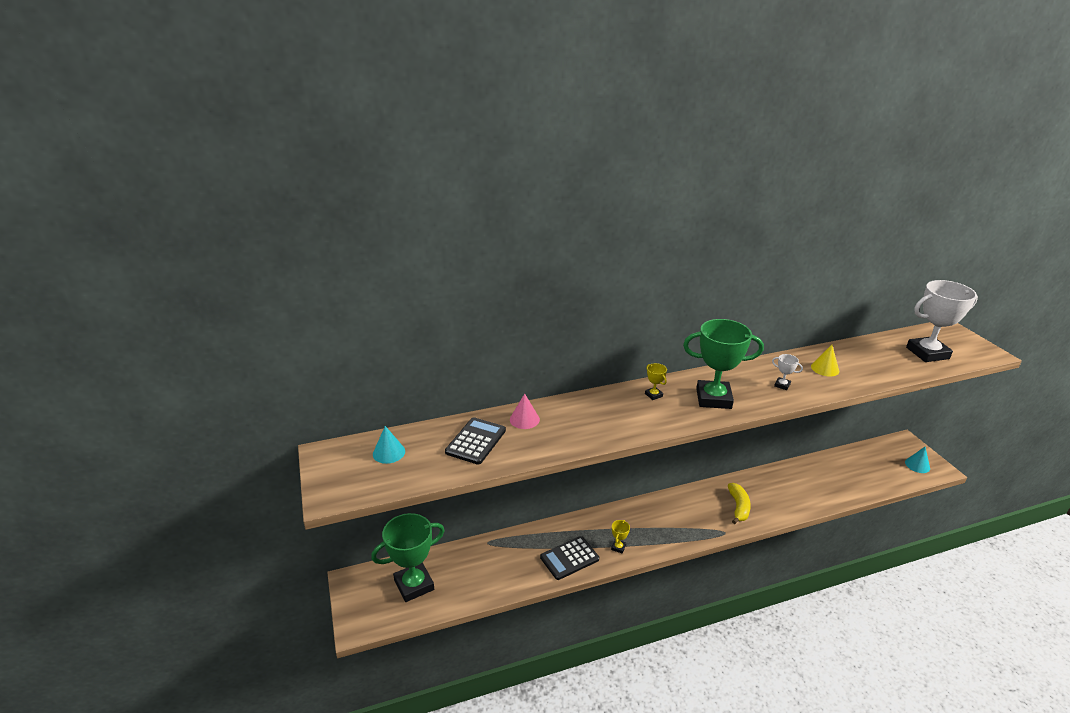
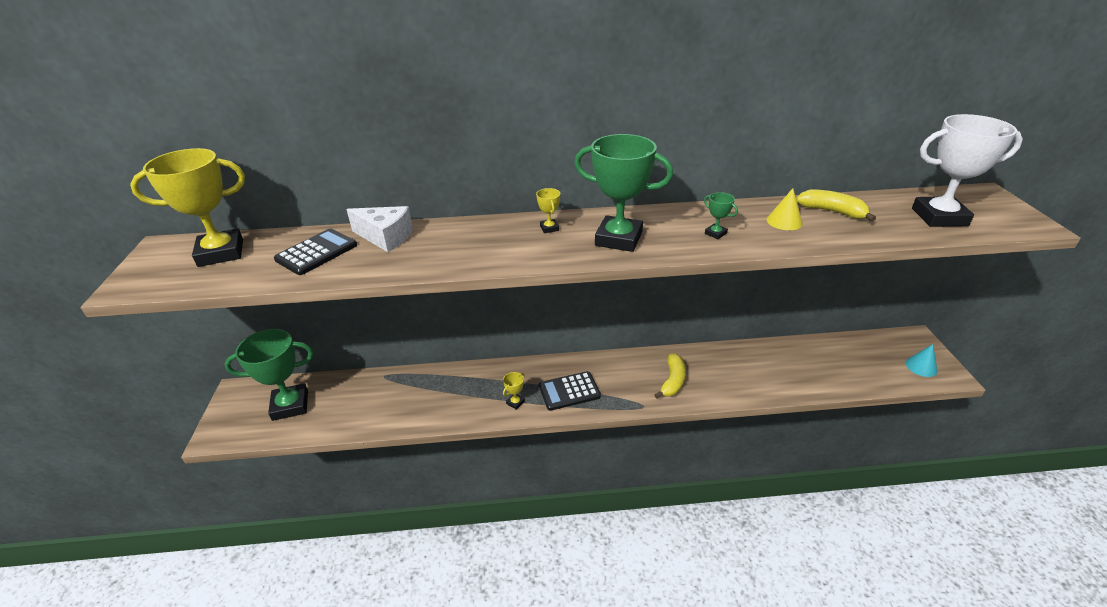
camera: 15 degrees right, 5 degrees up
(389, 452) = (221, 253): turquoise cone -> yellow trophy
(524, 419) = (386, 237): pink cone -> white cheese
(569, 558) = (457, 405): black calculator -> black calculator (569, 391)
(782, 385) = (715, 233): white trophy -> green trophy
(853, 356) = (832, 211): none -> yellow banana

